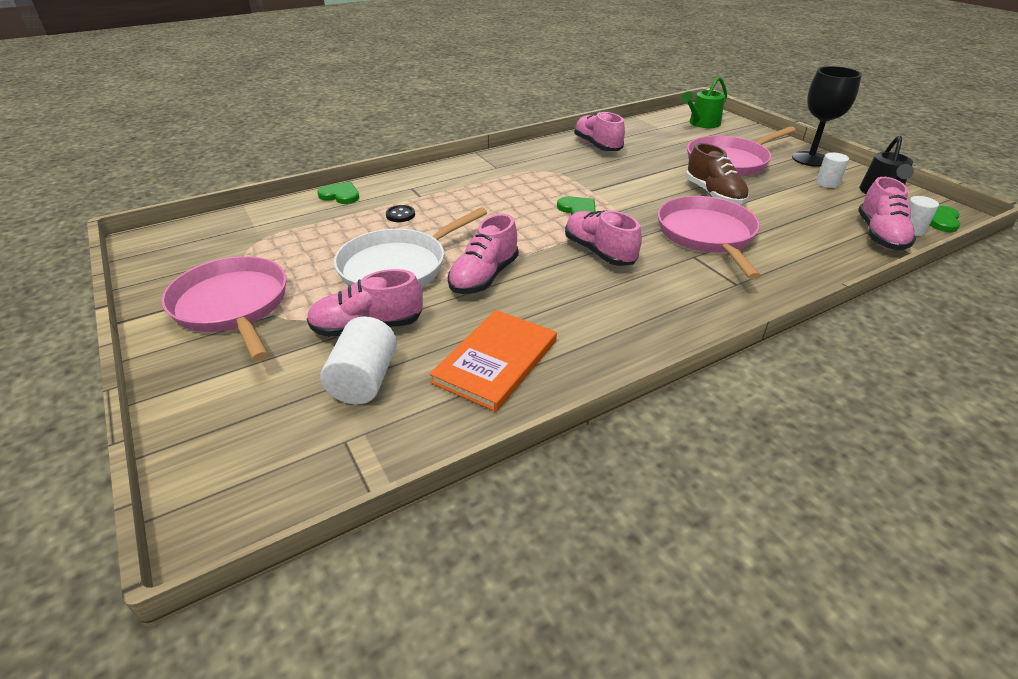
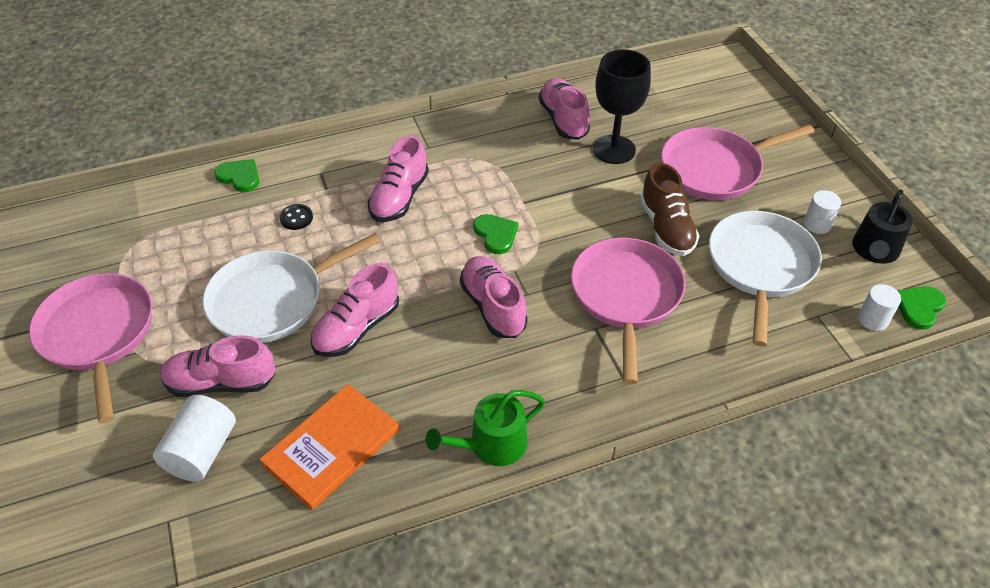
camera: 10 degrees right, 10 degrees up
(702, 123) = (715, 90): green watering can -> green watering can (491, 445)
(802, 209) = (760, 266): none -> white pan
(810, 159) = (820, 176): black goblet -> black goblet (614, 149)
(880, 235) = (830, 323): pink shoe -> pink shoe (399, 198)

